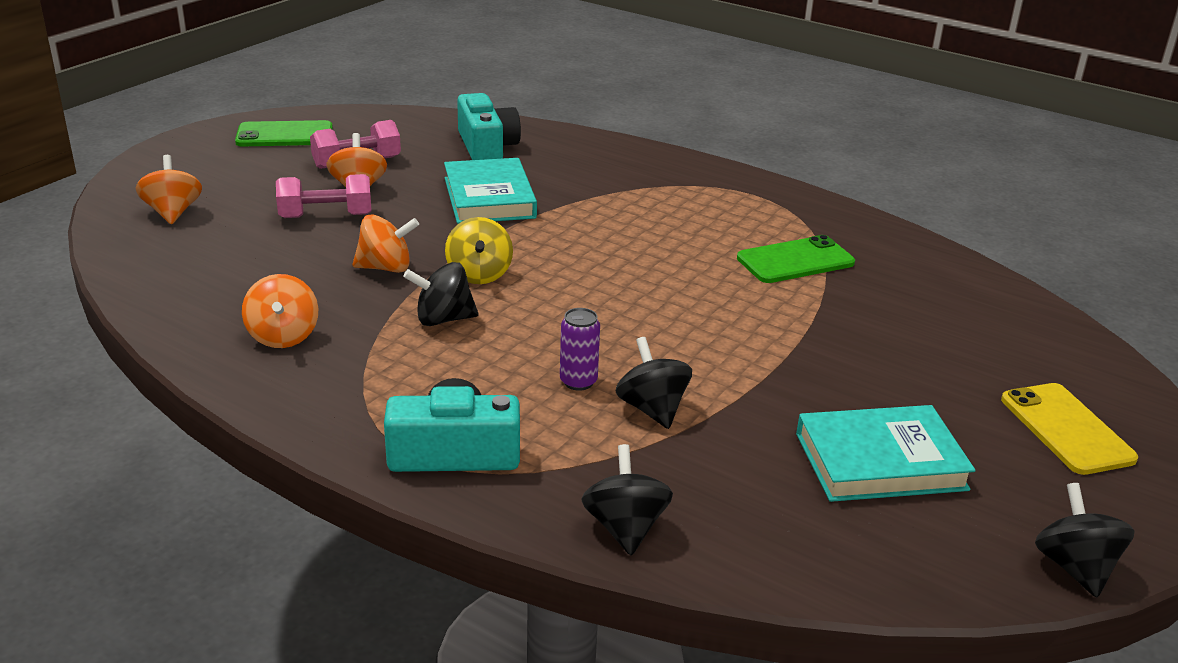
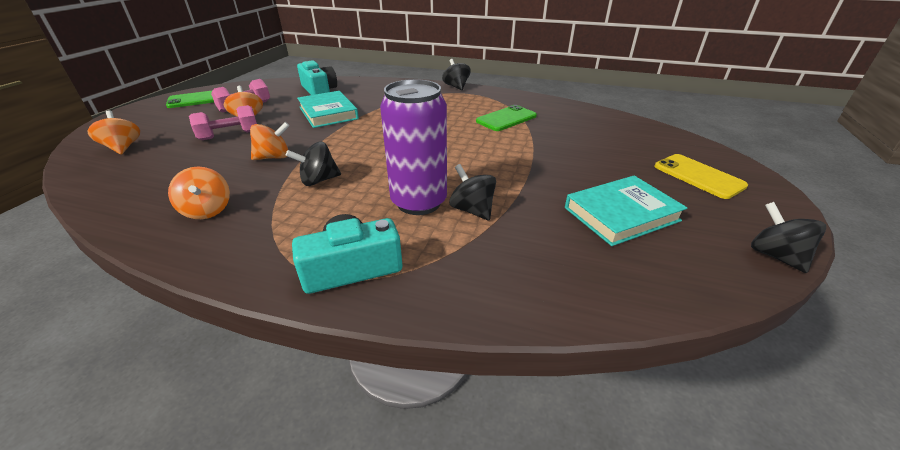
camera: 15 degrees left, 5 degrees up
(479, 274) = (334, 152): yellow spinning top -> none
(578, 381) = (419, 202): purple can -> purple can, size x2.27
(625, 527) = (495, 297): black spinning top -> black spinning top (456, 87)

